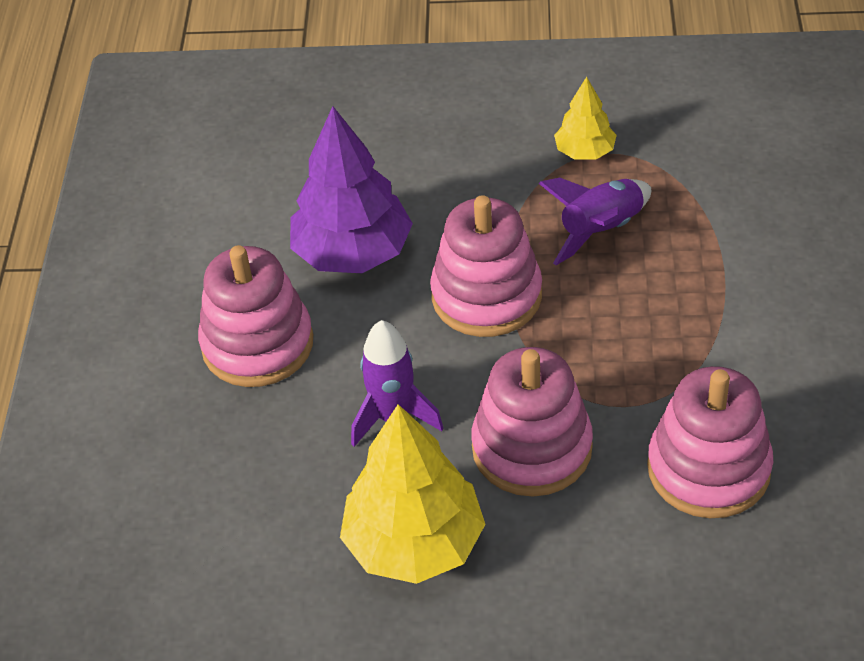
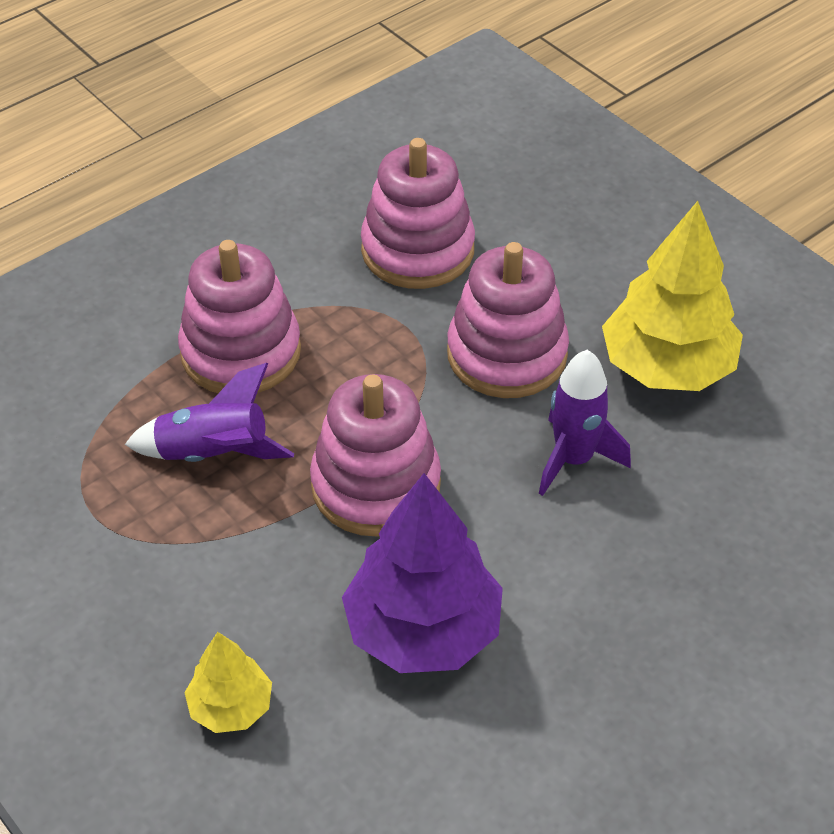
camera: 135 degrees left, 0 degrees up
(257, 344) = (608, 620): pink stacking toy -> pink stacking toy (241, 352)
(585, 152) = (106, 532): yellow tree -> yellow tree (230, 707)

